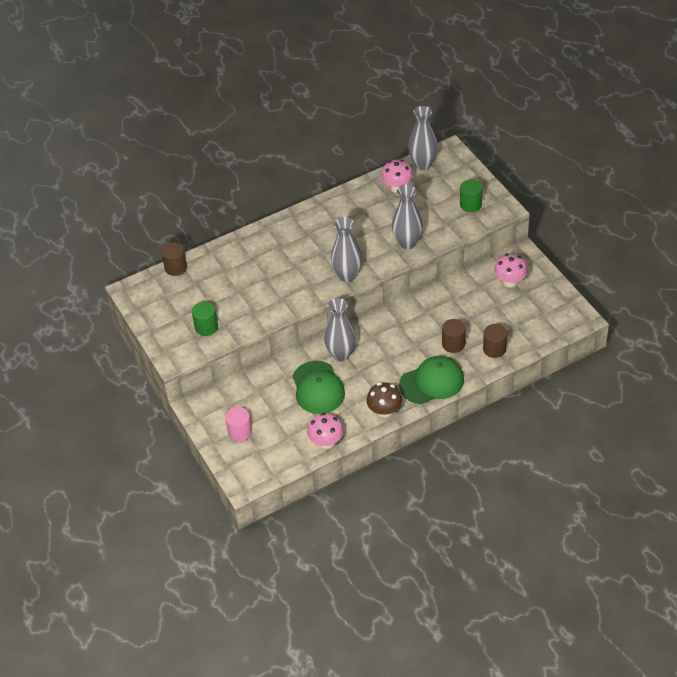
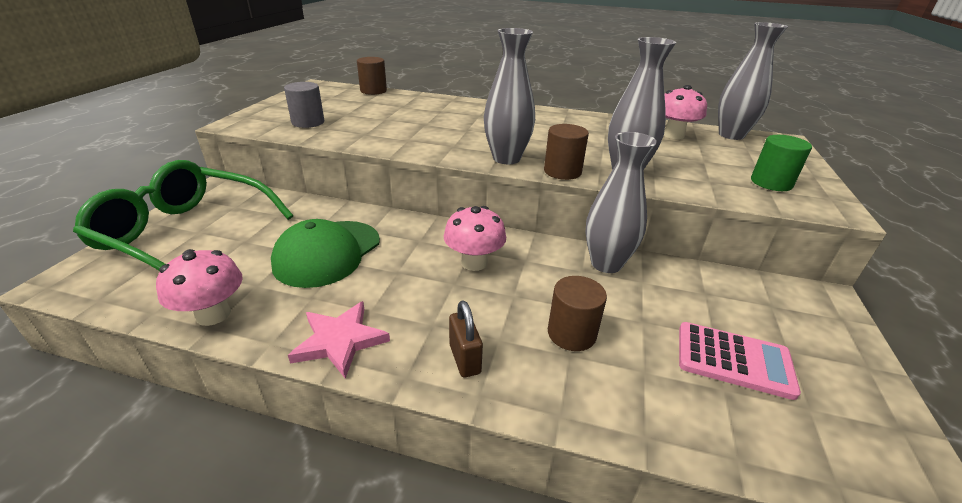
camera: 40 degrees right, 15 degrees down
(206, 327) = (308, 122): green cylinder -> grey cylinder
(240, 432) = (186, 233): pink cylinder -> green glasses
(341, 354) = (409, 242): grey vase -> grey vase (606, 264)
(384, 411) = (340, 340): brown mushroom -> pink star
(432, 382) = (465, 359): green cap -> brown padlock
(494, 349) = (640, 395): brown cylinder -> brown cylinder (562, 171)
(510, 282) = (769, 319): pink mushroom -> pink mushroom (474, 262)
(511, 312) = (733, 360): none -> pink calculator

